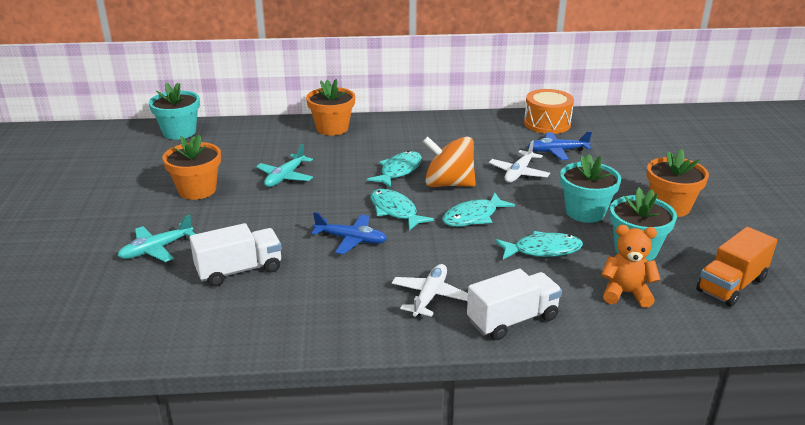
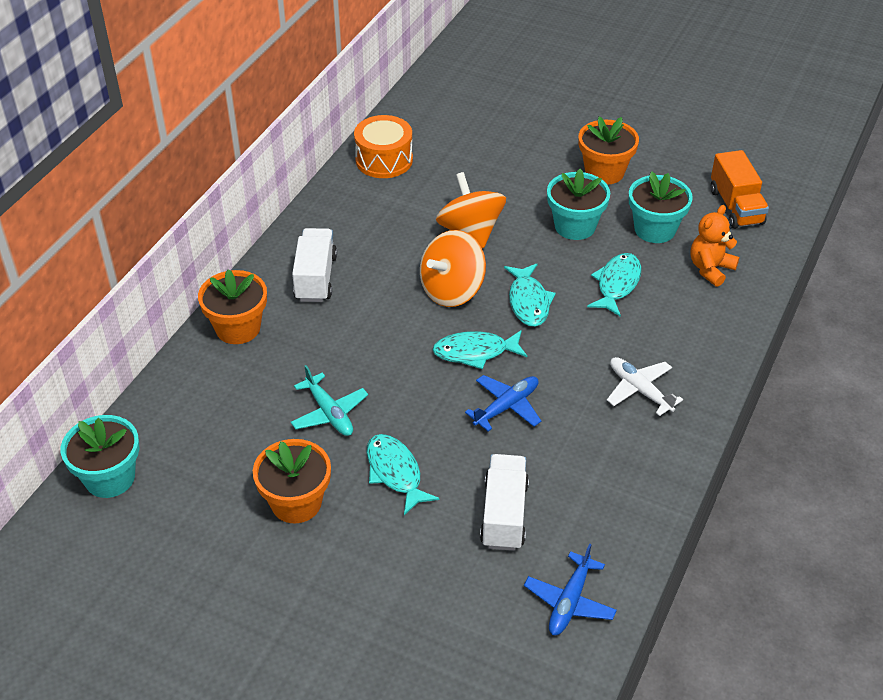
camera: 60 degrees left, 15 degrees up
(156, 249) = (411, 576): turquoise plane -> none
(399, 171) = (393, 315): turquoise fish -> turquoise fish (395, 472)
(512, 320) = (705, 353): white truck -> white truck (316, 278)
(518, 173) = (470, 231): white plane -> orange spinning top
(557, 151) = (449, 184): blue plane -> blue plane (569, 602)

